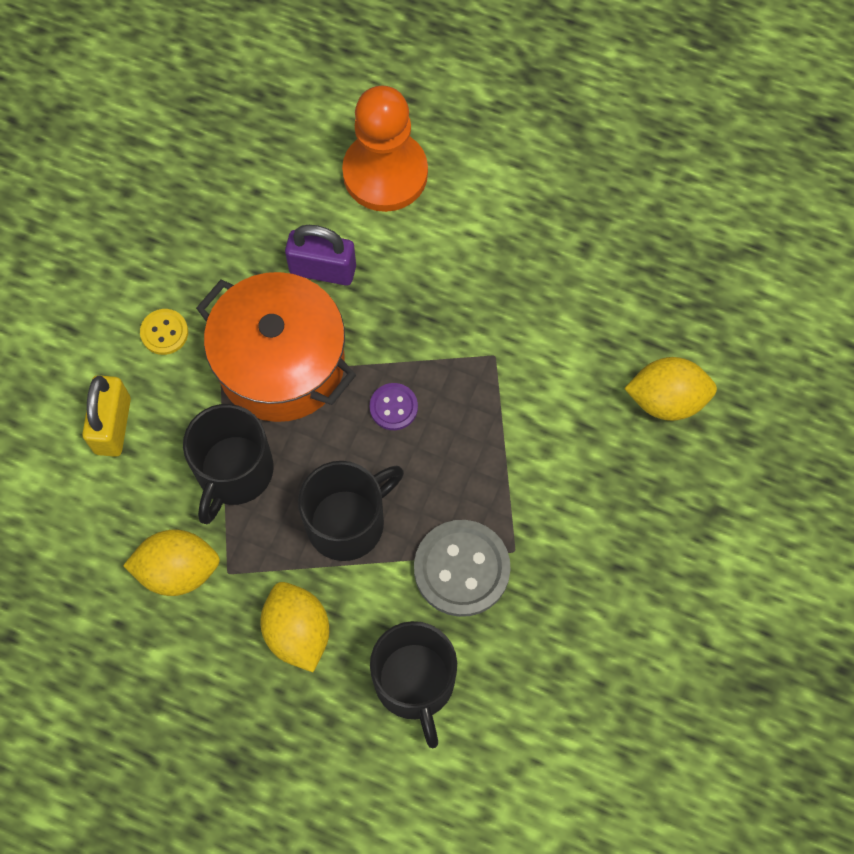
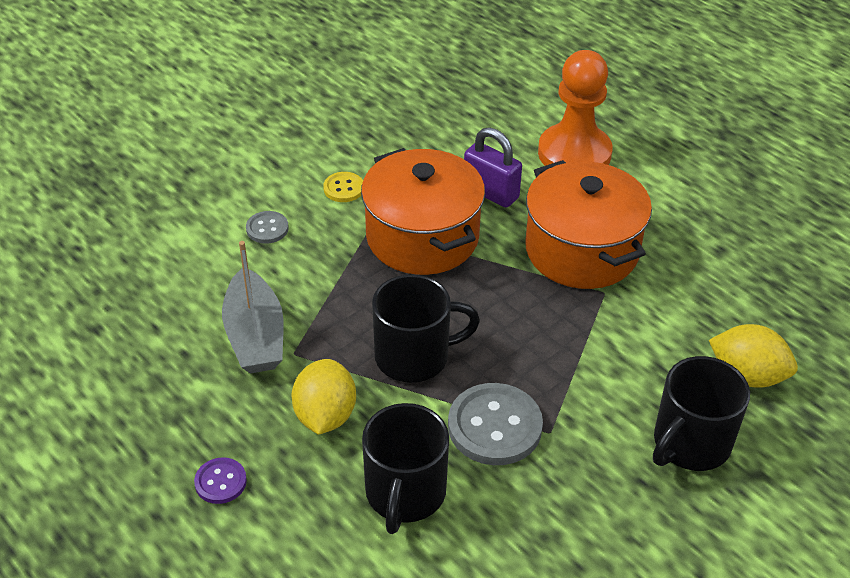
camera: 25 degrees right, 25 degrees down
(113, 425) = (267, 229): yellow padlock -> grey button
(178, 570) = (255, 336): yellow lemon -> grey boat
(234, 472) = (341, 290): black mug -> black mug (690, 443)
(393, 407) = (498, 295): purple button -> purple button (220, 482)
(450, 309) = (581, 250): none -> orange pot

